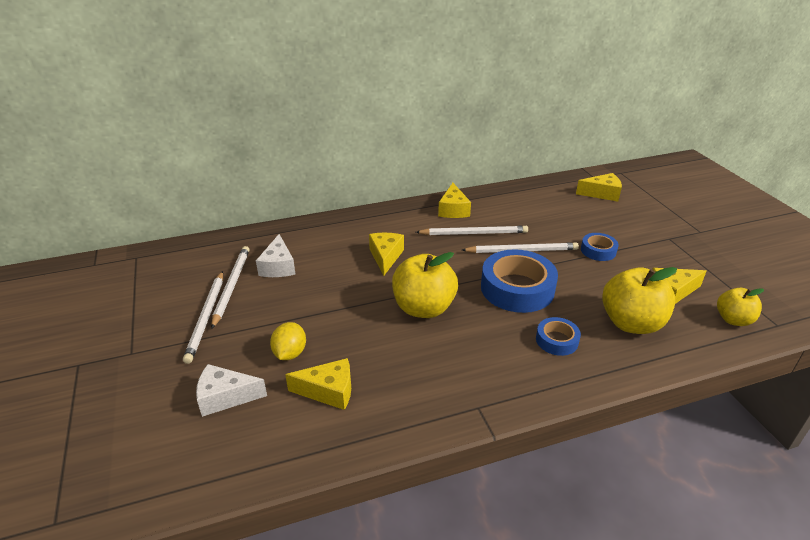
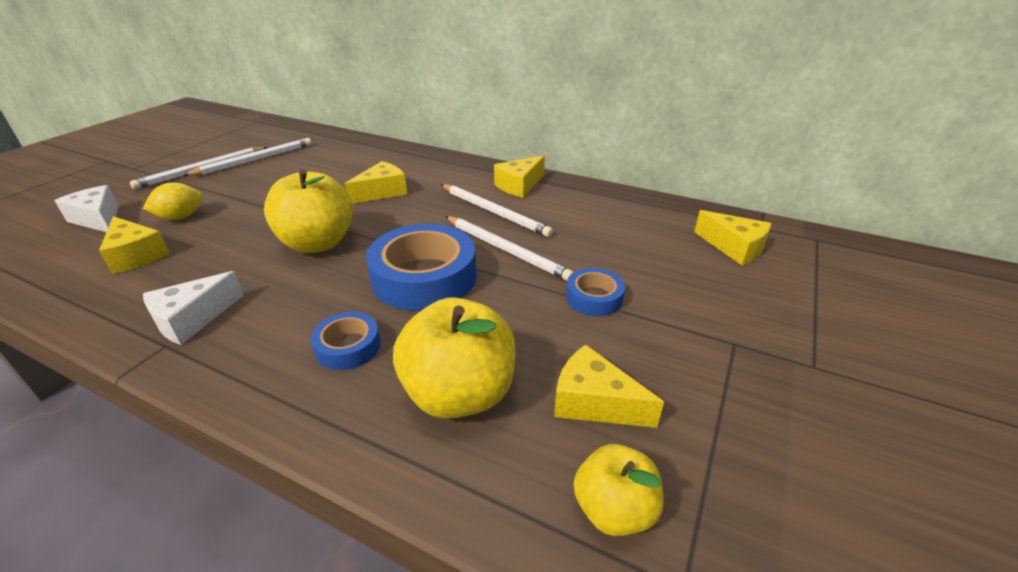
camera: 45 degrees right, 0 degrees up
(278, 266) = (305, 162): white cheese -> white cheese (192, 319)

